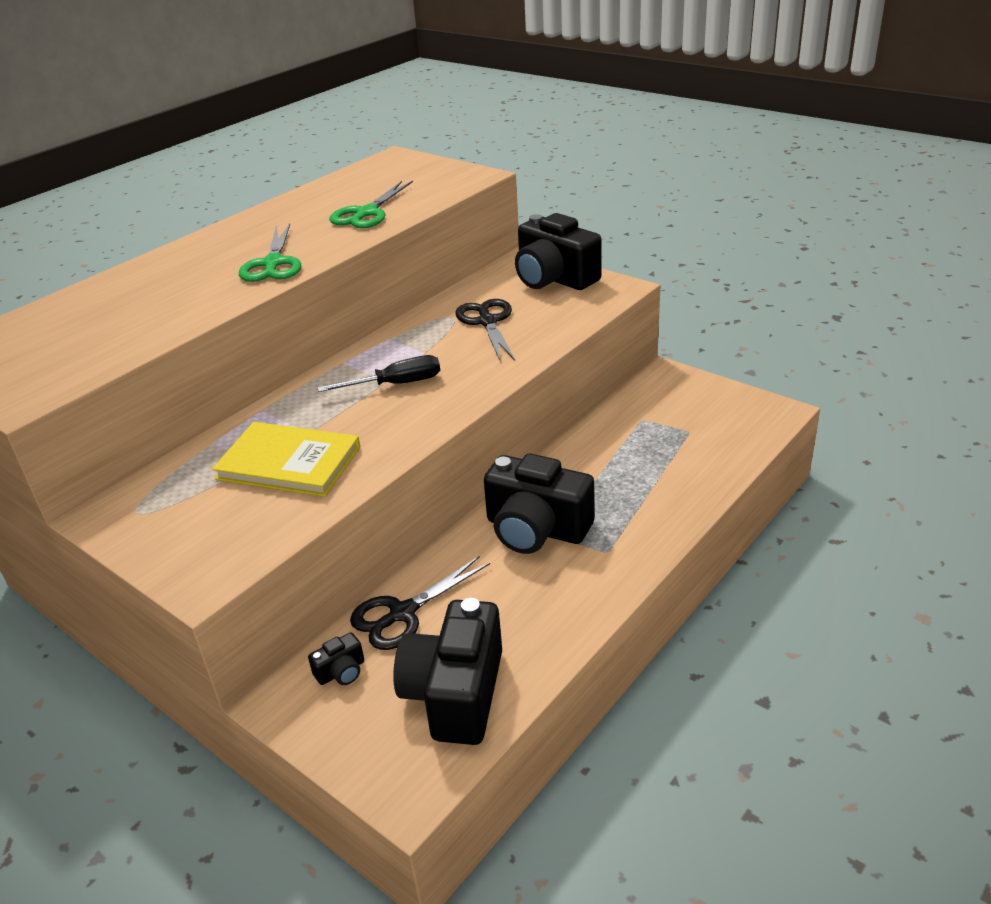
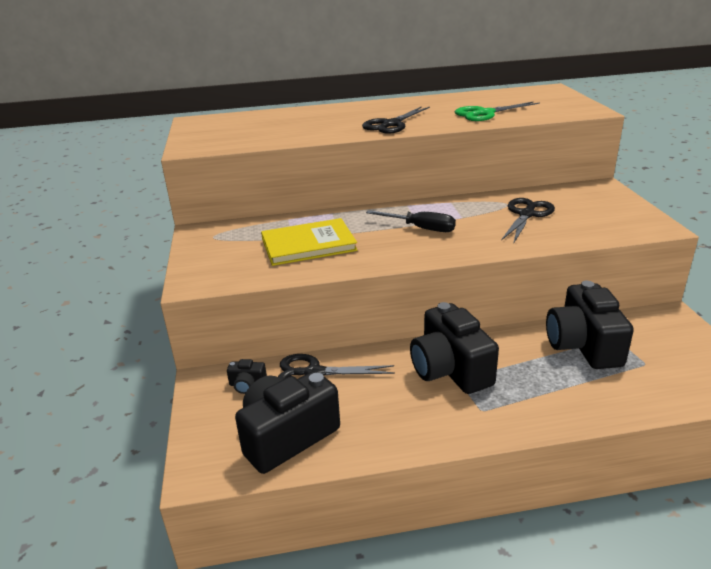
camera: 40 degrees right, 5 degrees down
(273, 263) = (391, 124): green scissors -> black scissors
(289, 463) = (308, 245): yellow book -> yellow book turned 75 degrees counterclockwise
(554, 278) = (611, 205): black camera -> black camera (583, 345)

